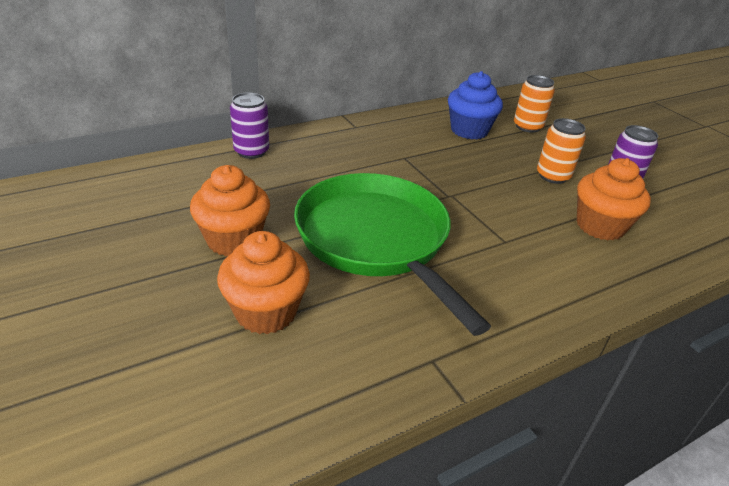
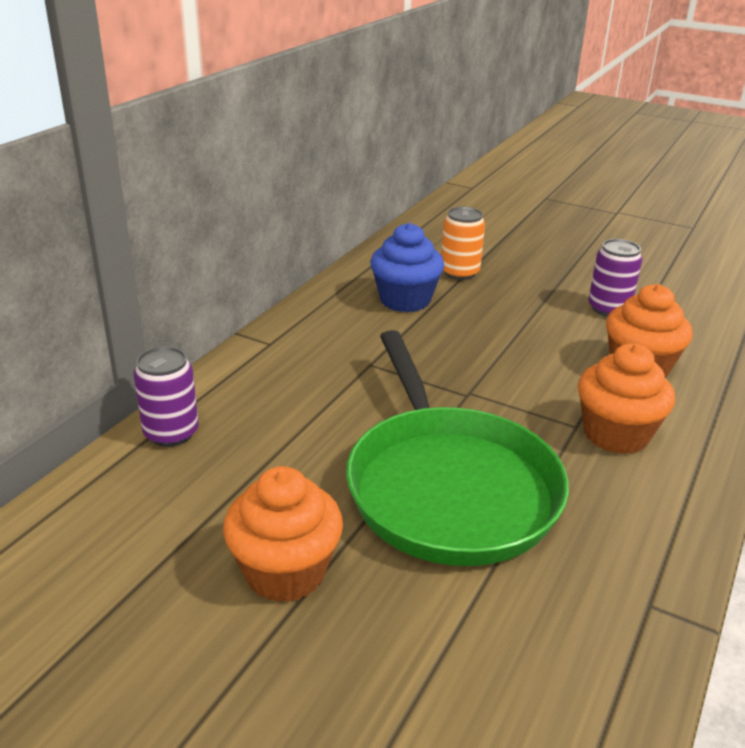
camera: 30 degrees left, 5 degrees down
(266, 312) = (427, 647): orange cupcake -> orange cupcake (616, 434)
(376, 239) = (449, 487): green pan -> green pan turned 135 degrees counterclockwise
(553, 176) = (542, 326): orange can -> none

